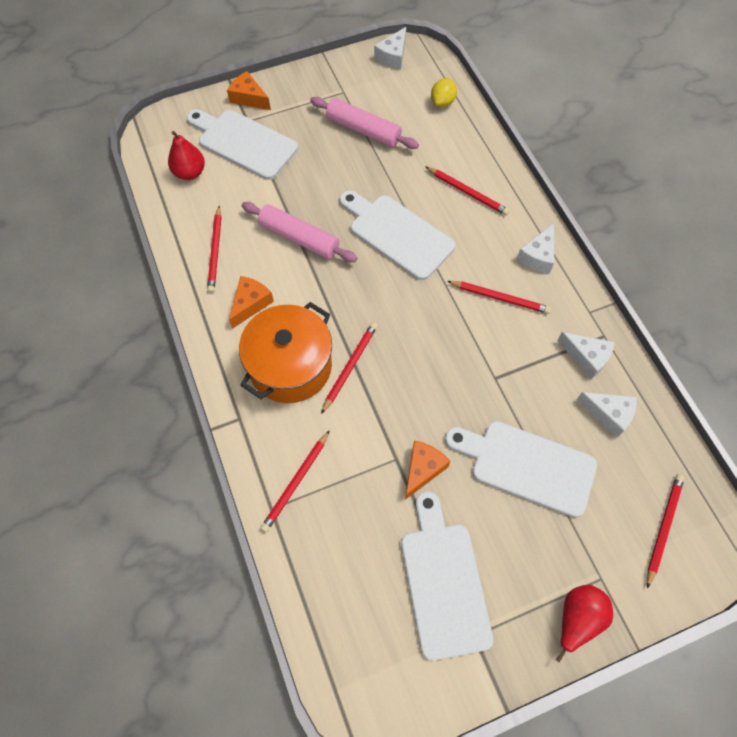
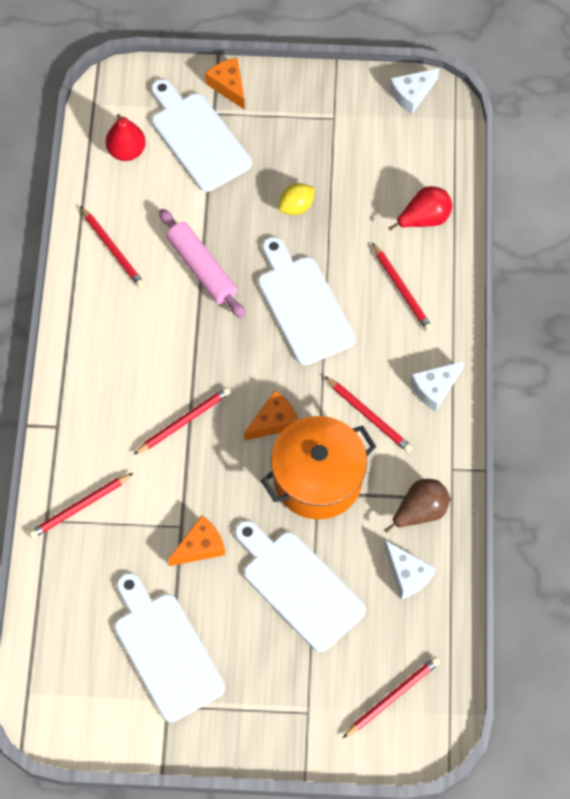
camera: 25 degrees right, 0 degrees up
(215, 251) = (113, 249): red pencil -> red pencil turned 60 degrees counterclockwise
(250, 304) = (121, 318): orange cheese -> orange cheese (274, 421)
(290, 366) = (128, 397): orange pot -> orange pot (318, 479)
(363, 130) = (331, 173): pink rolling pin -> none
(442, 102) = (435, 173): yellow lemon -> yellow lemon (296, 207)
(444, 581) = (165, 650): white cutting board -> white cutting board turned 45 degrees counterclockwise
(577, 619) = (265, 734): red pear -> red pear (424, 219)
(586, 357) = (420, 512): white cheese -> brown pear

